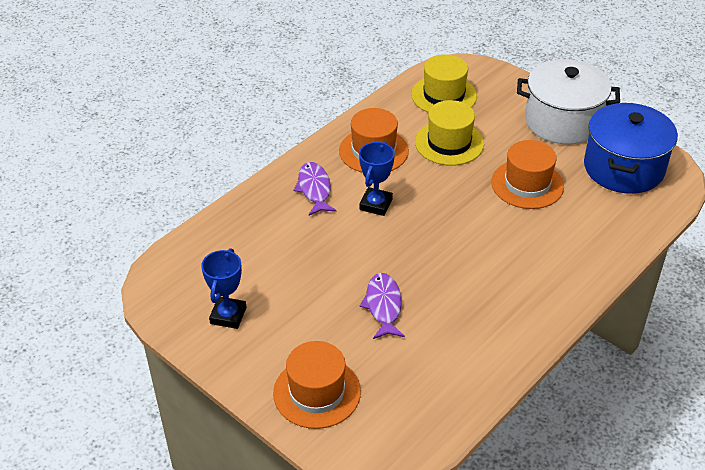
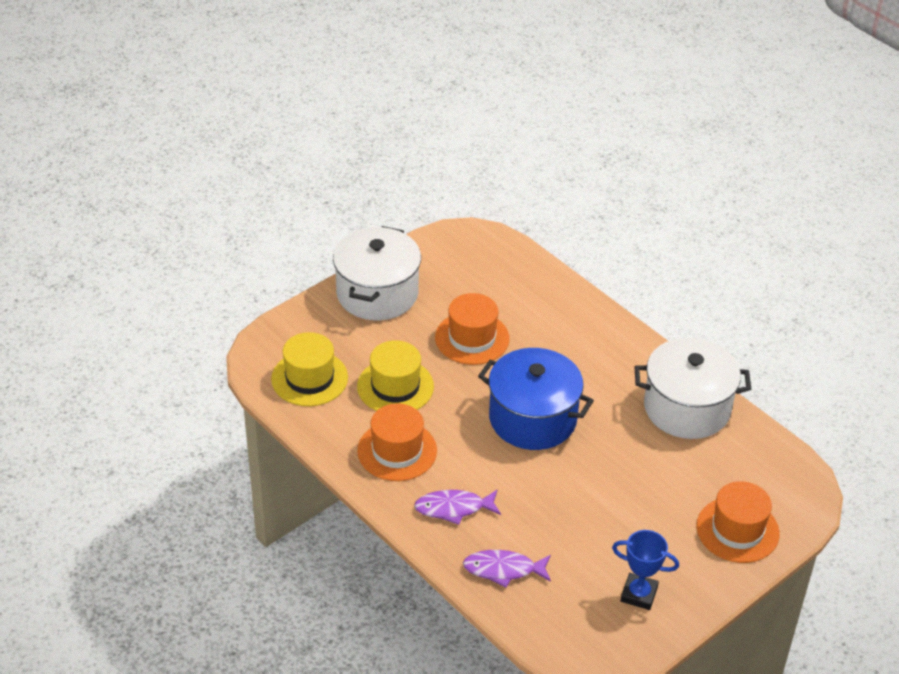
camera: 85 degrees left, 0 degrees up
(376, 204) = (486, 459): blue trophy -> none
(383, 306) = (632, 470): purple fish -> purple fish (503, 569)
(481, 348) = (687, 408): none -> white pot
(623, 168) = (458, 266): blue pot -> blue pot (532, 418)

